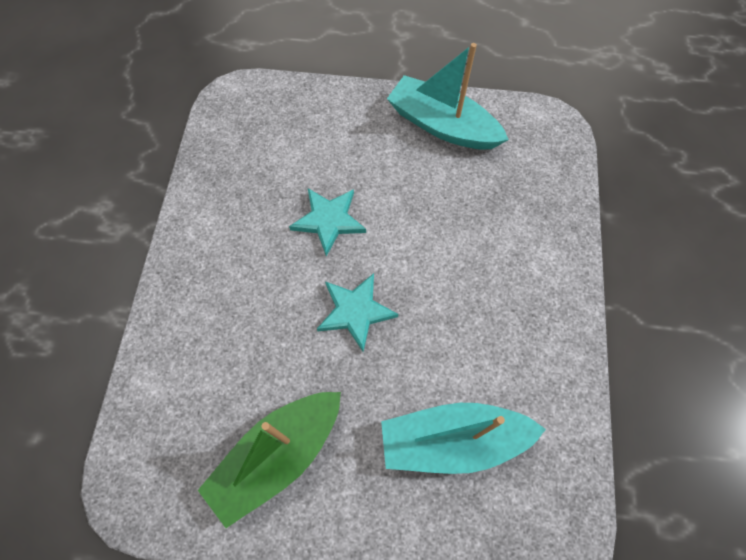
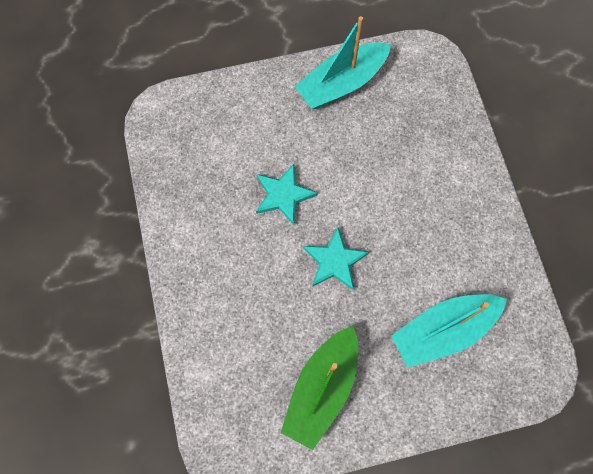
camera: 20 degrees left, 5 degrees up
(442, 125) = (342, 83): turquoise boat -> turquoise boat turned 45 degrees counterclockwise

